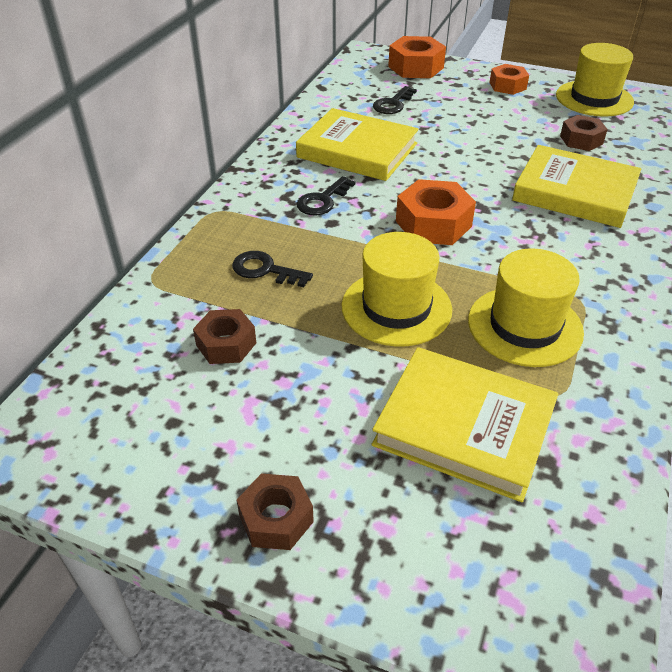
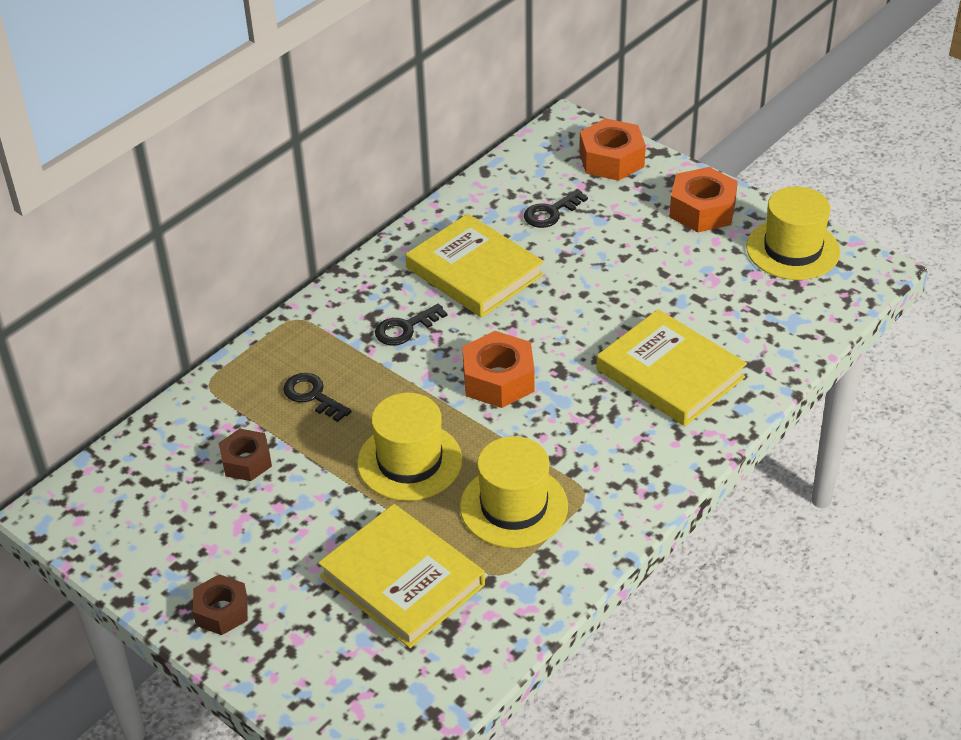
camera: 20 degrees right, 0 degrees up
(507, 86) = (702, 210): orange nut -> orange nut, size x1.53
(581, 140) = (730, 306): brown nut -> none

